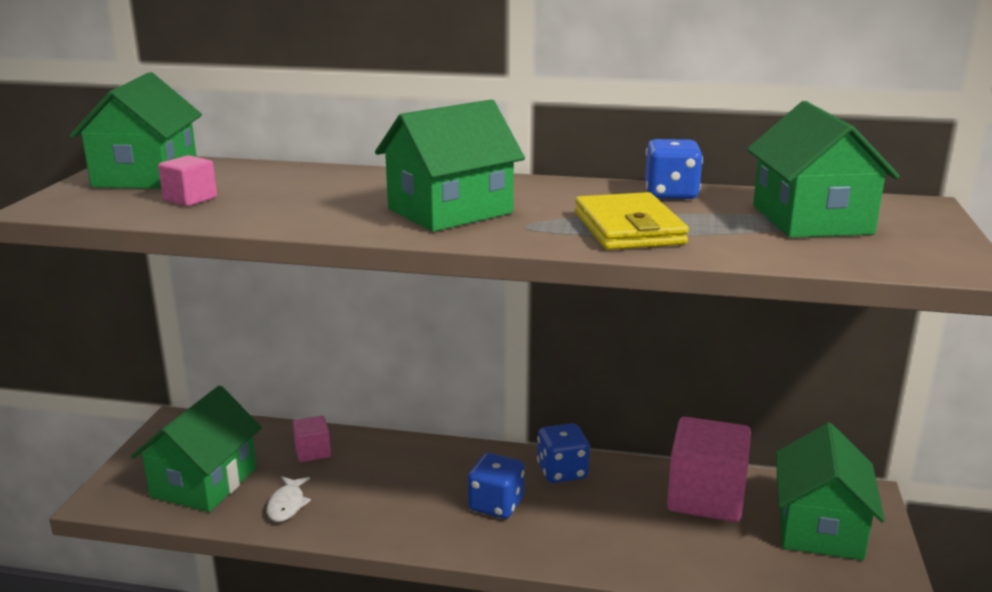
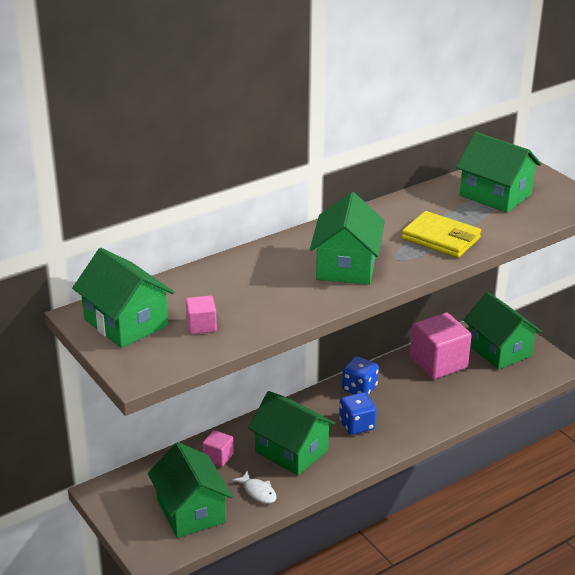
camera: 45 degrees left, 10 degrees up
(385, 488) = (291, 451): none -> green house
(670, 194) = (414, 203): blue dice -> none

